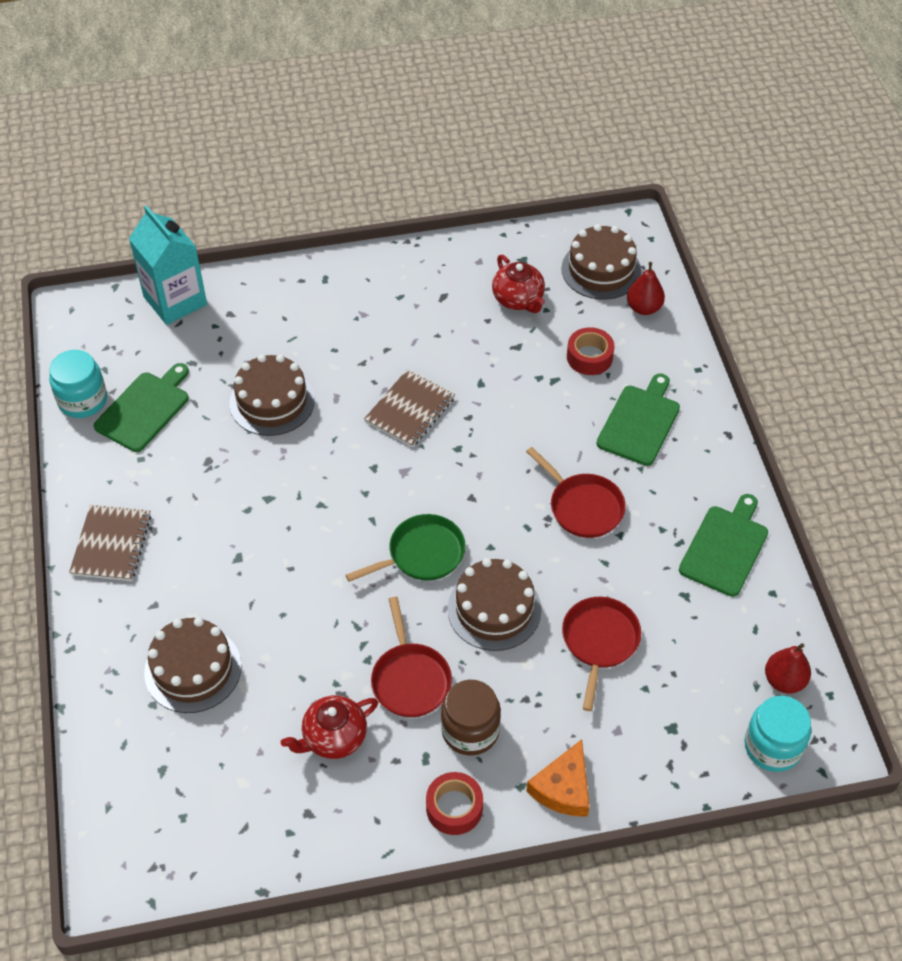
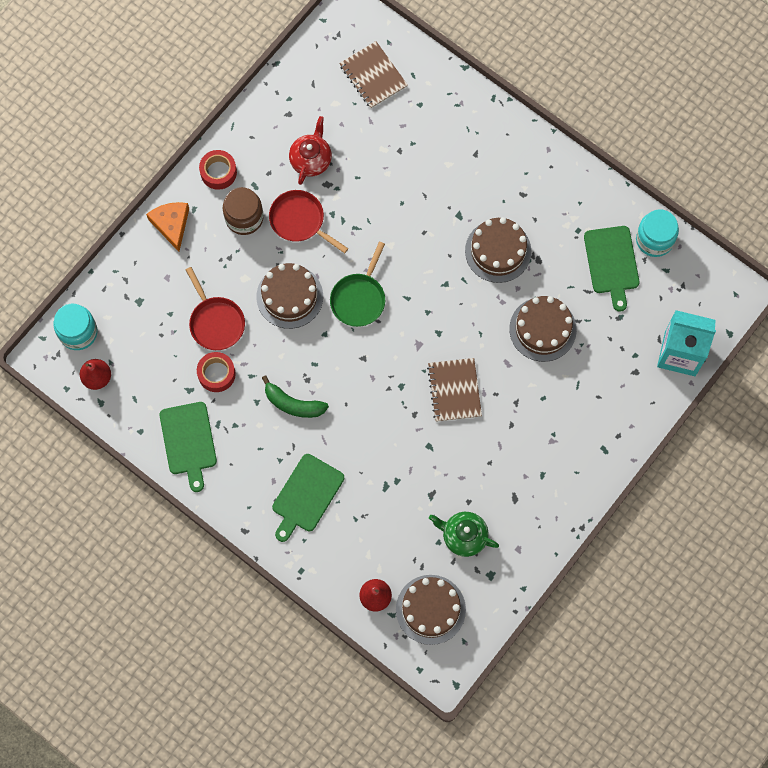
camera: 140 degrees right, 20 degrees up
(111, 544) = (536, 168): brown notebook -> brown notebook (373, 76)
(193, 669) = (418, 137): brown cake -> brown cake (498, 251)
(518, 299) = (464, 536): red teapot -> green teapot
(583, 507) = (293, 404): red pan -> green banana
(589, 357) = (378, 524): red tape -> red tape (216, 374)
(640, 422) = (306, 495): green cutting board -> green cutting board turned 45 degrees clockwise

